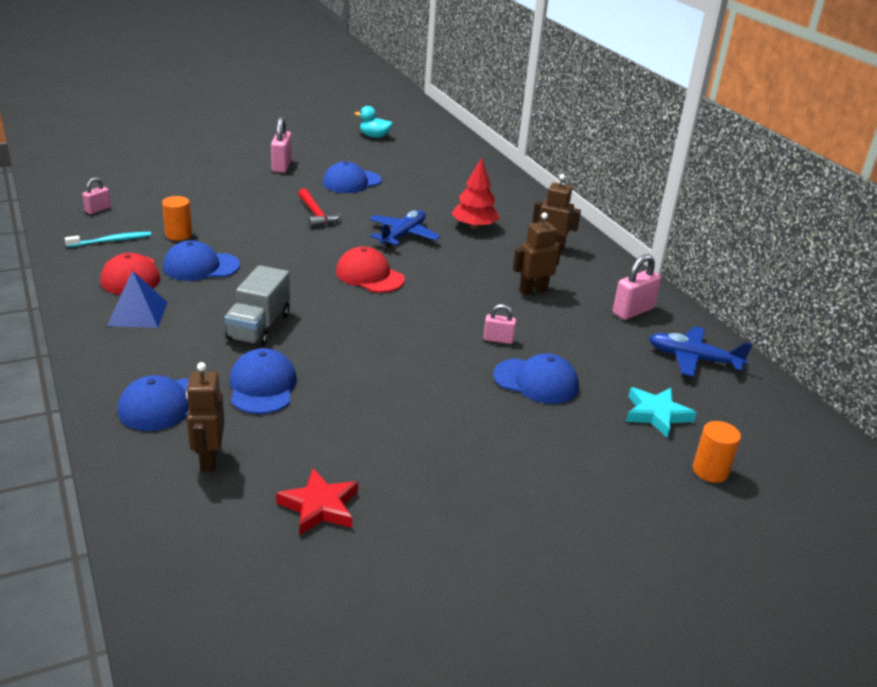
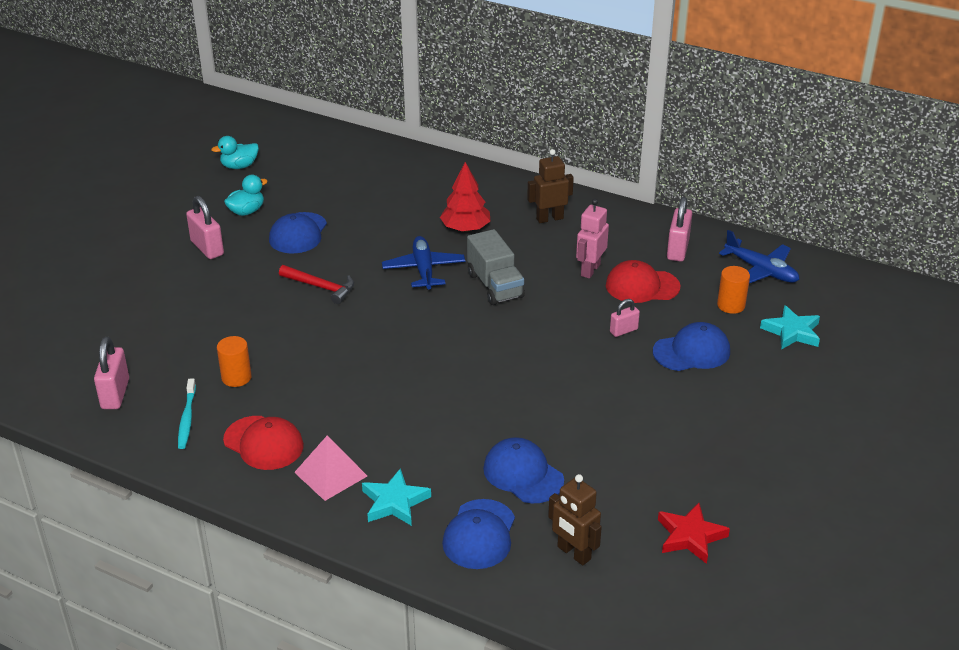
camera: 35 degrees left, 5 degrees up
(98, 210) = (115, 394): pink padlock -> pink padlock, size x1.66
(112, 241) = (187, 419): turquoise toothbrush -> turquoise toothbrush turned 150 degrees clockwise
(137, 313) = (330, 474): blue pyramid -> pink pyramid
(147, 352) = (395, 502): none -> turquoise star
(201, 266) = (308, 398): blue cap -> none
(259, 327) = (443, 426): grey truck -> grey truck (495, 285)
(339, 159) = (246, 211): none -> turquoise duck
(369, 275) = (455, 326): red cap -> red cap (642, 286)
(533, 290) = (590, 270): brown robot -> pink robot
(693, 359) = (761, 271): blue plane -> blue plane turned 120 degrees counterclockwise
(710, 471) = (867, 356): orange cylinder -> orange cylinder (731, 305)

